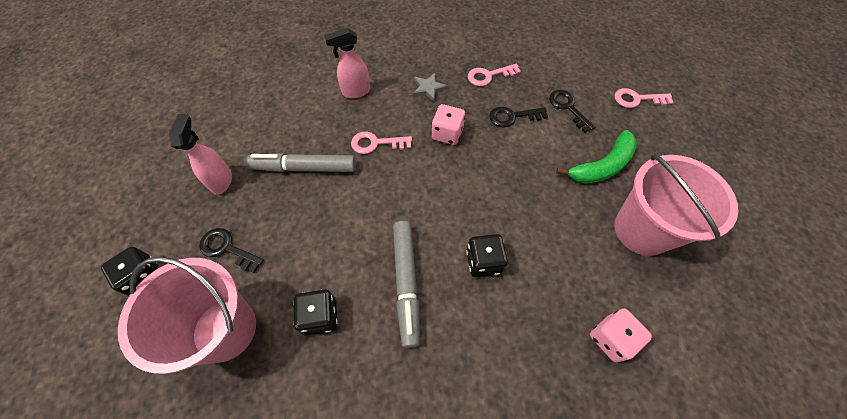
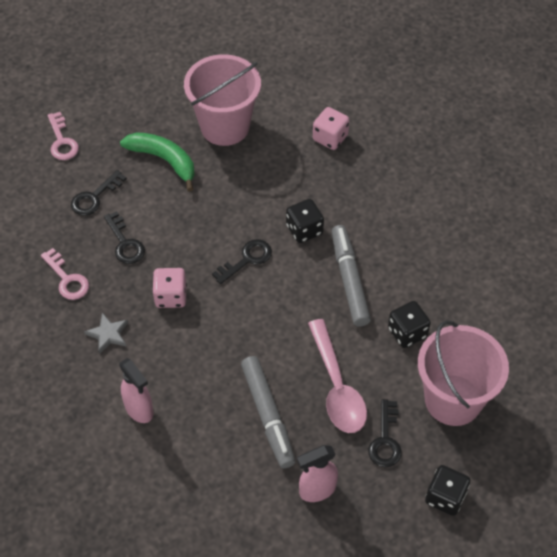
camera: 110 degrees left, 5 degrees down
(299, 228) = (337, 387): none -> pink spoon
(376, 143) = (209, 358): pink key -> none
(406, 283) = (349, 280): grey marker -> grey marker turned 75 degrees counterclockwise
(464, 199) = (247, 259): none -> black key

